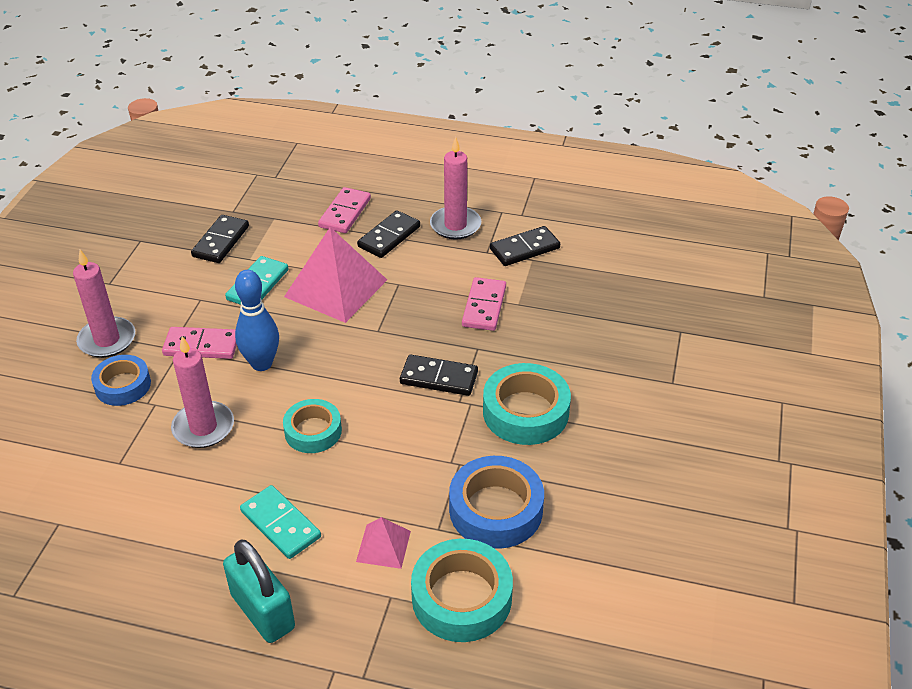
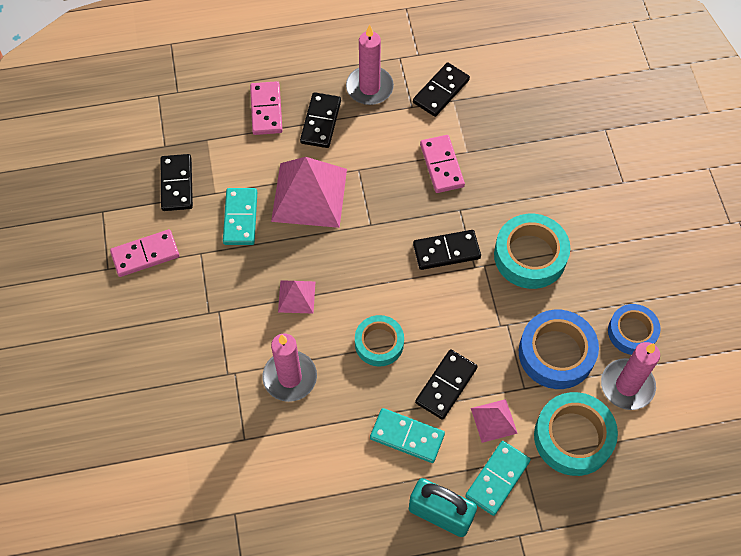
camera: 25 degrees left, 20 degrees up
(107, 340) = (149, 328): pink candle -> pink candle (627, 385)
(123, 385) = (195, 366): blue tape -> blue tape (632, 332)
(201, 345) = (234, 299): pink domino -> pink domino (145, 254)
(261, 363) = (296, 296): blue bowling pin -> pink pyramid
(348, 603) = (497, 478): none -> turquoise domino
(355, 494) = (446, 385): none -> black domino

